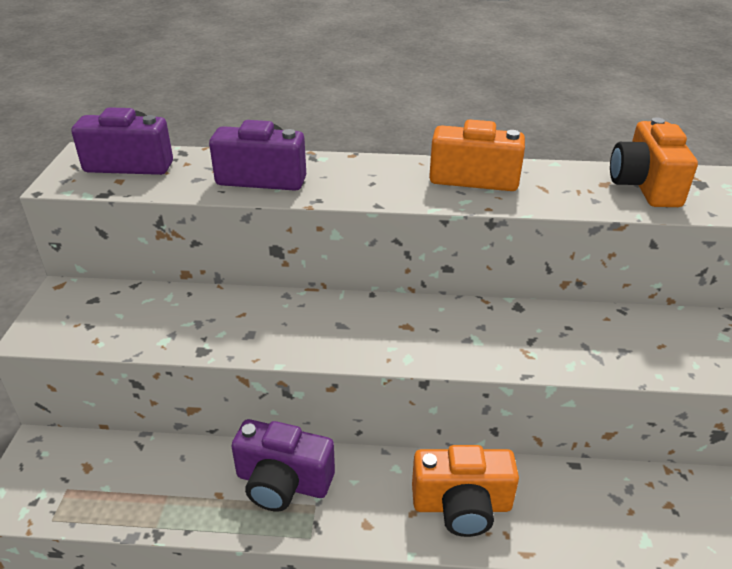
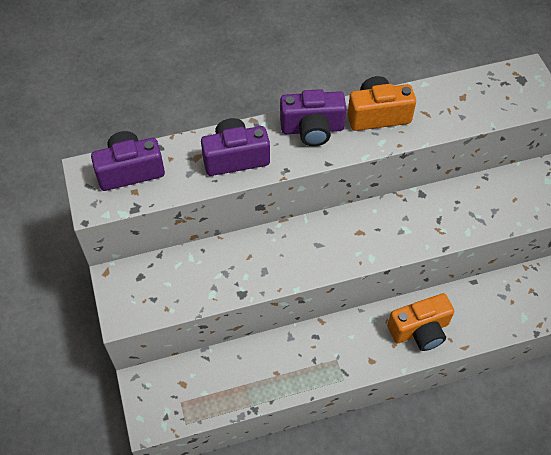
camera: 20 degrees left, 20 degrees up
(283, 482) = (310, 352): purple camera -> purple camera (312, 129)
(644, 186) = (488, 92): orange camera -> none

